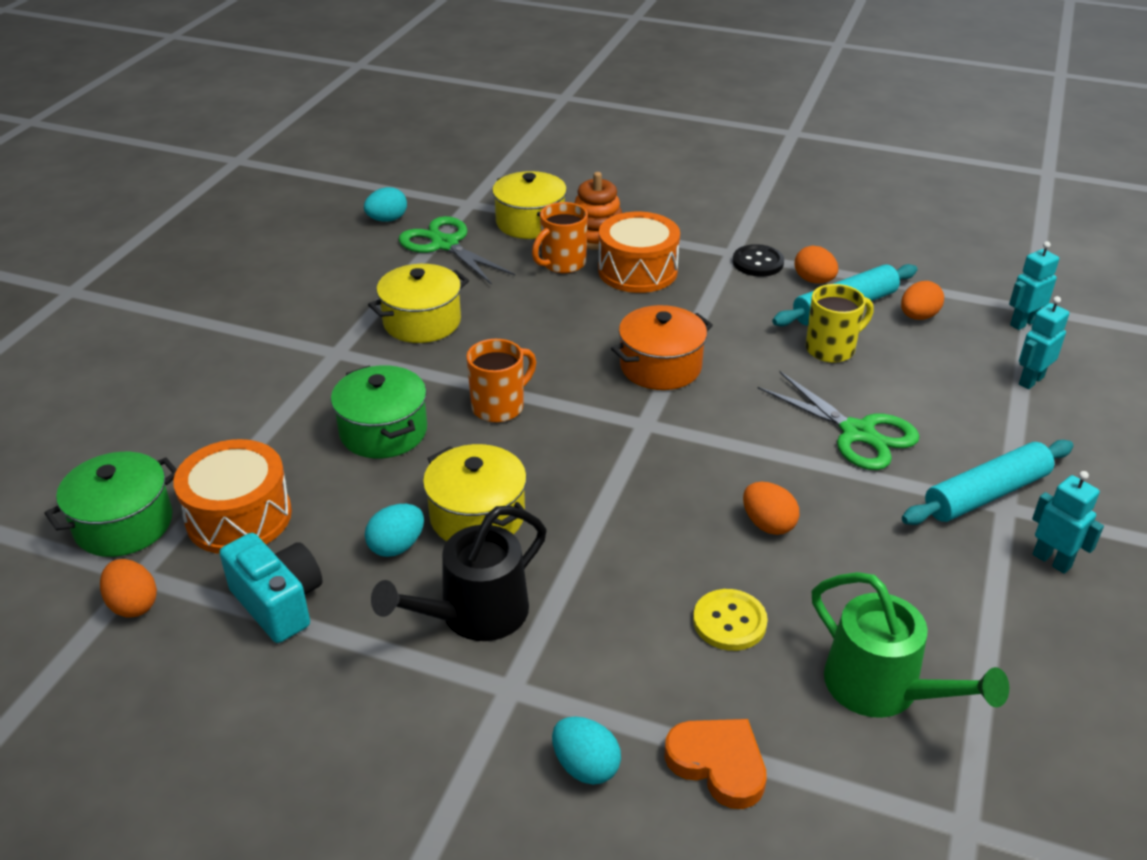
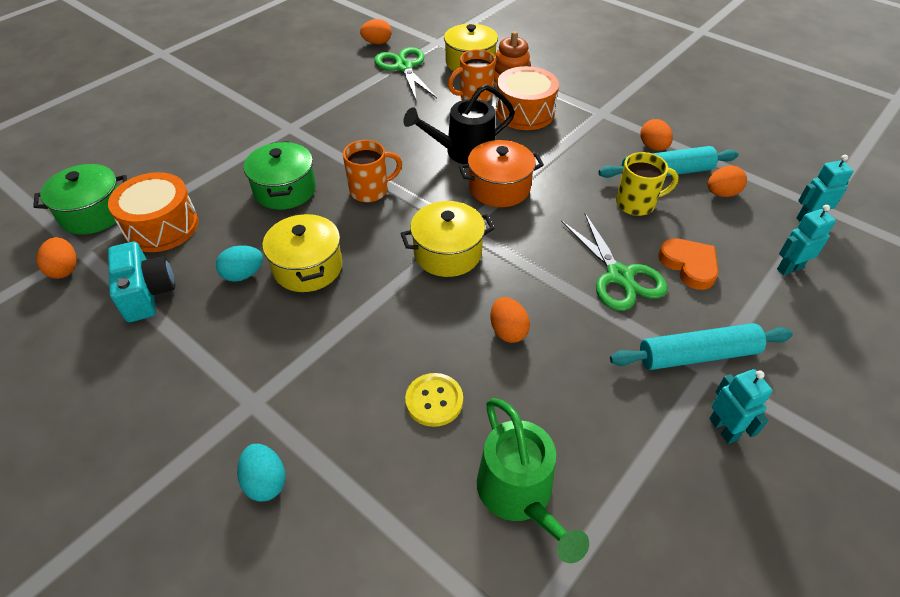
camera: 20 degrees right, 10 degrees up
(387, 219) = (377, 43): turquoise egg -> orange egg
(422, 322) = (356, 118): yellow pot -> yellow pot (447, 253)
(475, 614) = (262, 340): black watering can -> black watering can (464, 152)
(718, 764) = (359, 514): orange heart -> orange heart (689, 265)
(758, 262) = (617, 124): black button -> none

